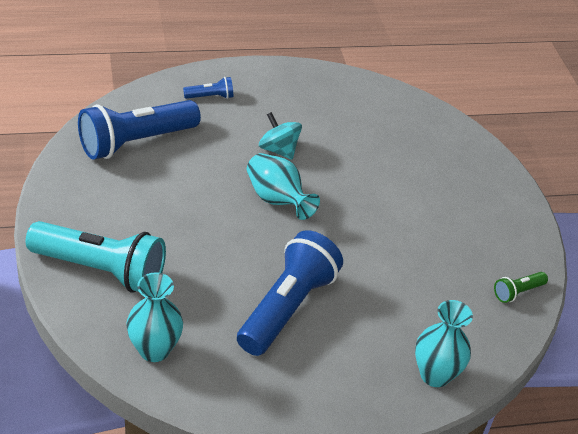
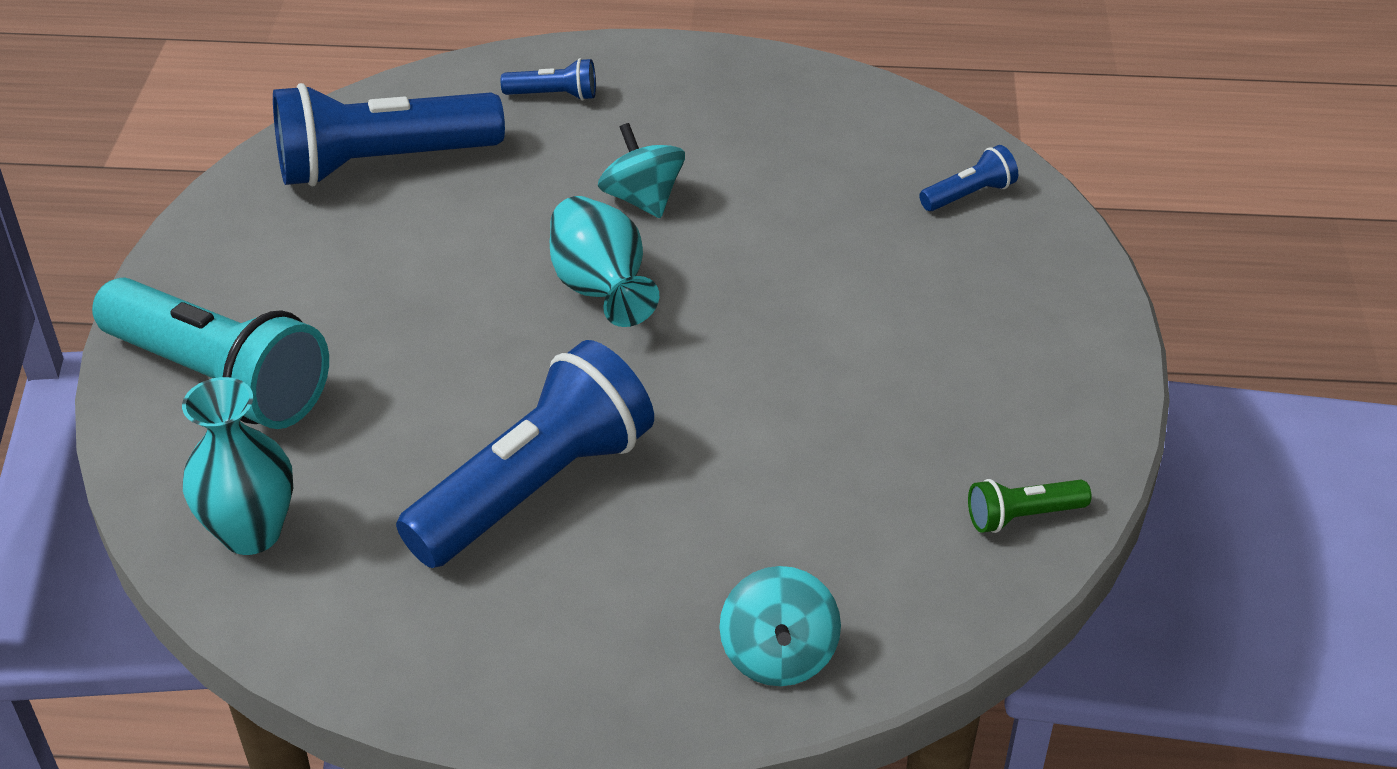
camera: 20 degrees right, 0 degrees up
(434, 133) = (969, 195): none -> blue flashlight
(435, 375) = (778, 655): turquoise vase -> turquoise spinning top

